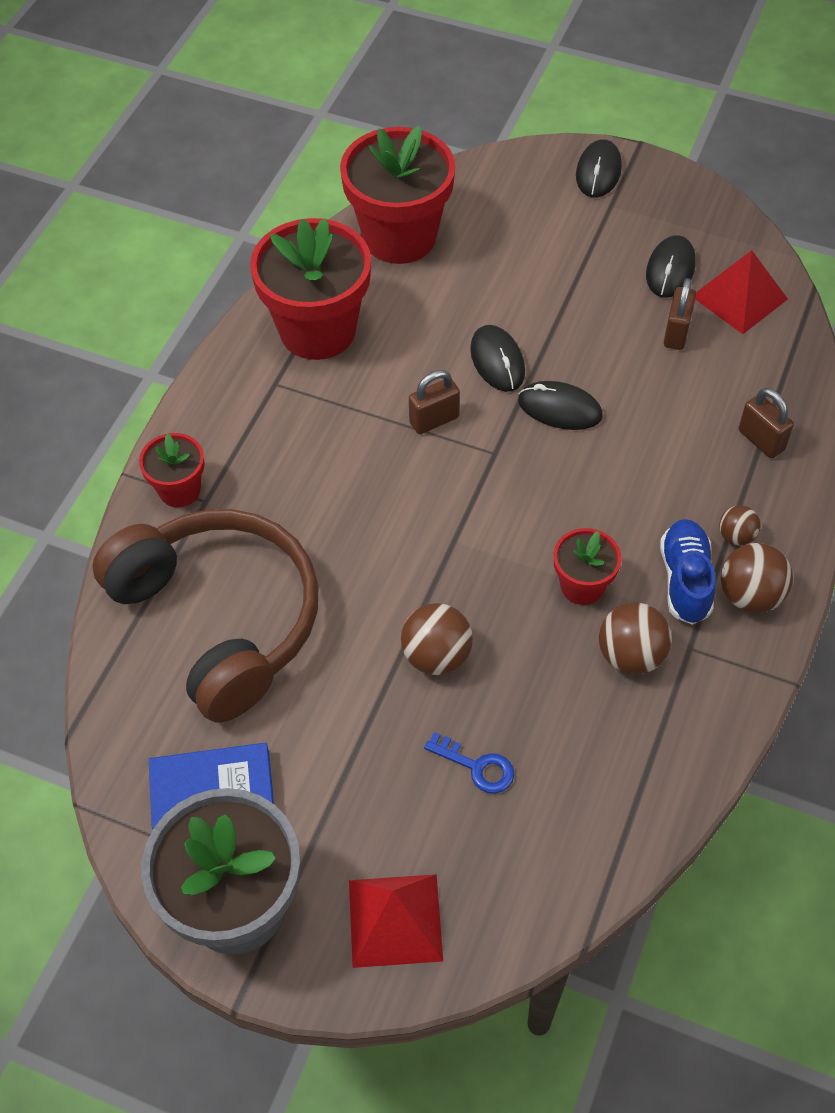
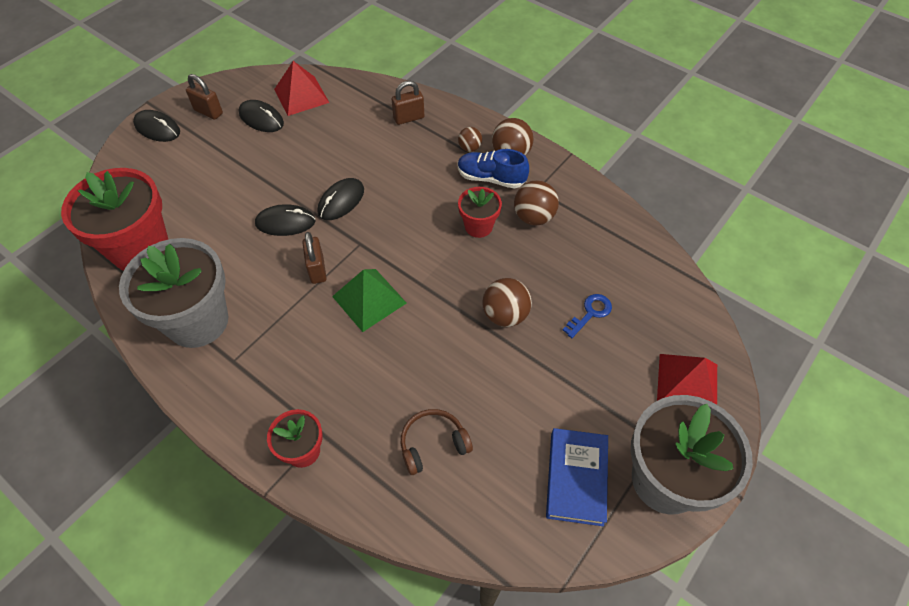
camera: 75 degrees left, 0 degrees up
(219, 619) = (433, 444): brown headphones -> brown headphones, size x0.41
(317, 330) = (198, 321): red flower pot -> grey flower pot
(407, 491) = (369, 299): none -> green pyramid
(676, 333) = (312, 130): brown padlock -> brown padlock (208, 112)

